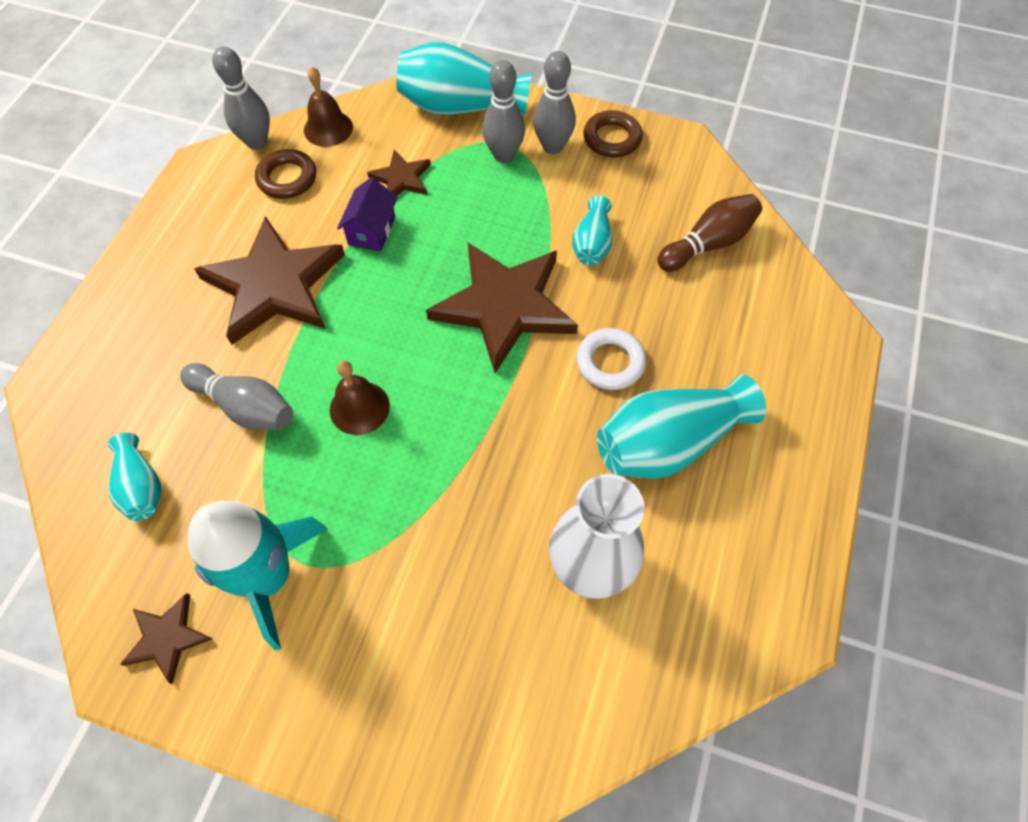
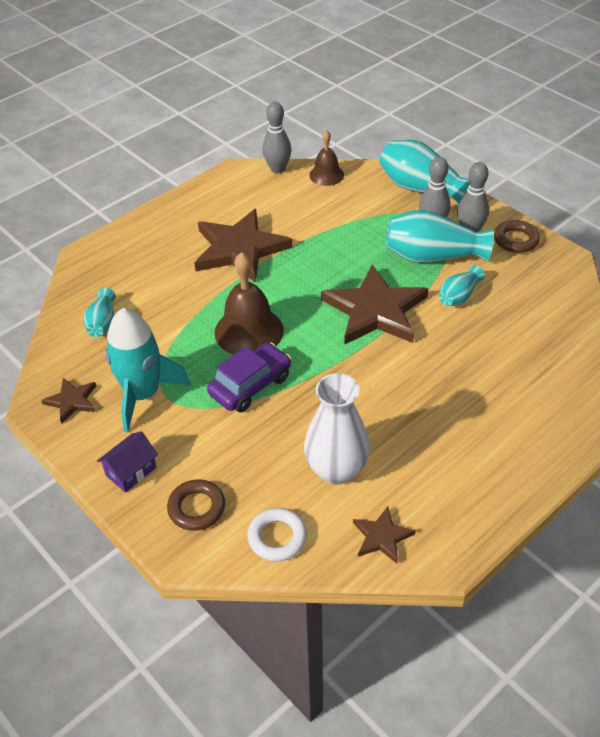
camera: 30 degrees right, 15 degrees down
(245, 407) = (183, 306): grey bowling pin -> none
(287, 178) = (283, 194): brown ring -> brown ring (196, 508)
(359, 407) = (249, 331): brown bell -> brown bell, size x1.68
(372, 230) = (317, 240): purple house -> purple house (131, 471)
(401, 178) = (355, 217): brown star -> brown star (382, 537)
(409, 491) = (250, 385): none -> purple car
(610, 362) = (425, 367): white ring -> white ring (277, 537)
(668, 443) = (433, 426): turquoise vase -> turquoise vase (433, 256)
(708, 244) = (543, 324): brown bowling pin -> none

